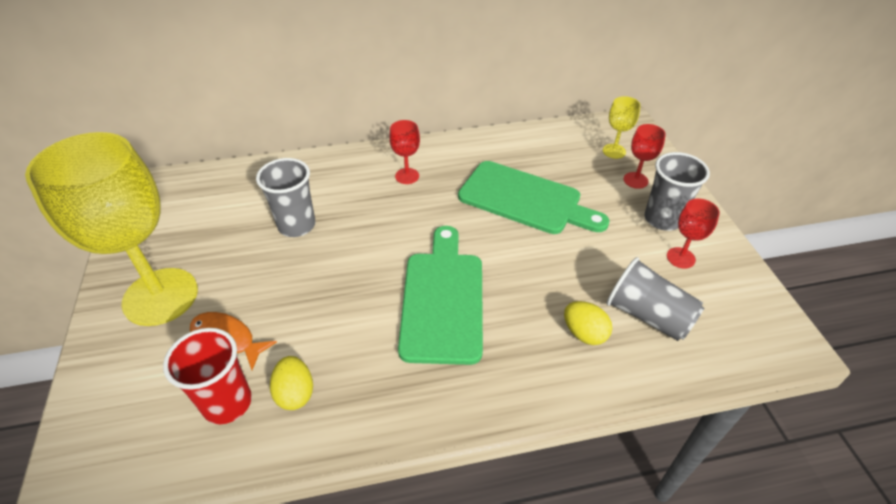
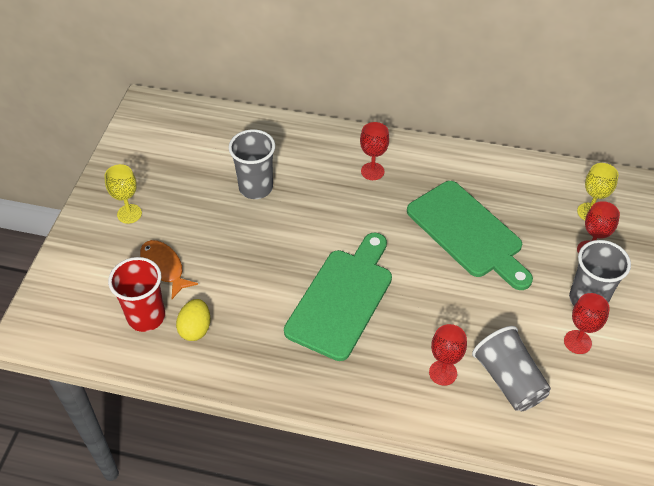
camera: 25 degrees right, 5 degrees up
(160, 296) = (129, 214): yellow goblet -> yellow goblet, size x0.41
(584, 333) = (443, 373): yellow egg -> red goblet

